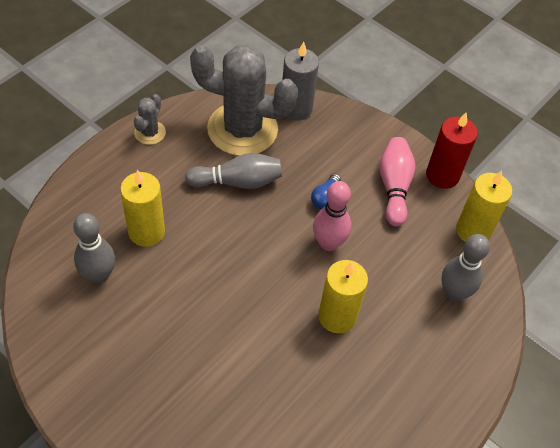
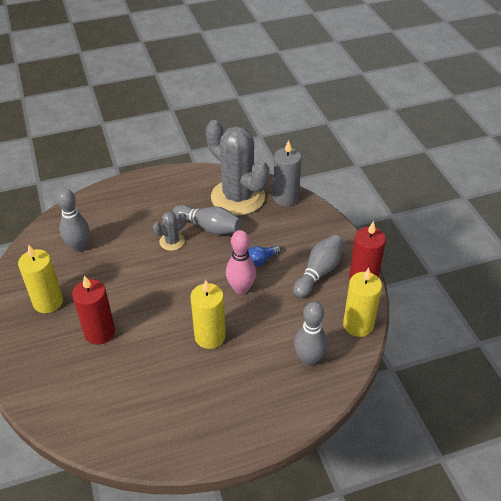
camera: 35 degrees right, 10 degrees down
(146, 231) = (127, 234): yellow candle -> yellow candle (48, 302)
(150, 133) = (175, 178): grey cactus -> grey cactus (172, 241)
(211, 373) = (99, 332): none -> red candle
(394, 187) = (318, 272): pink bowling pin -> grey bowling pin

